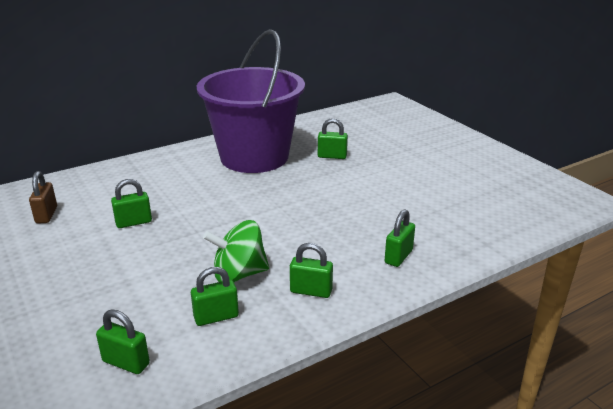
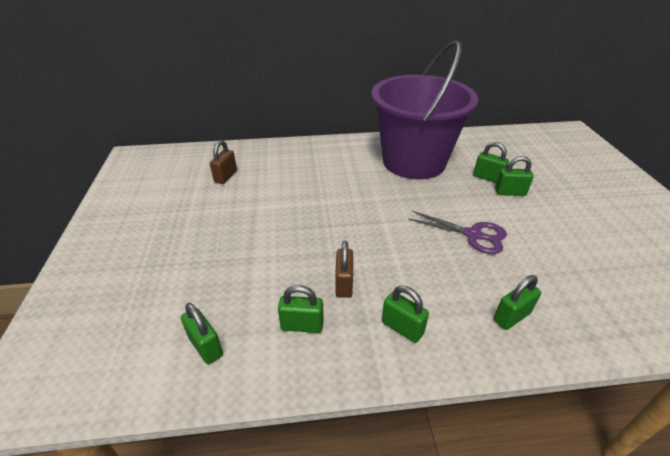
camera: 25 degrees right, 10 degrees up
(134, 222) = (284, 201): green padlock -> green padlock (510, 192)
(239, 274) = (344, 284): green spinning top -> brown padlock
(340, 205) = (473, 235): none -> purple scissors

